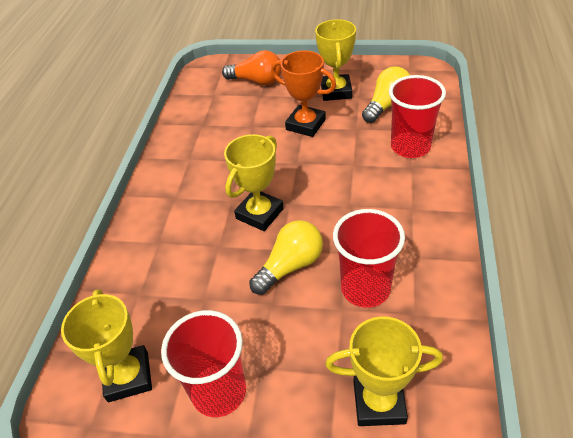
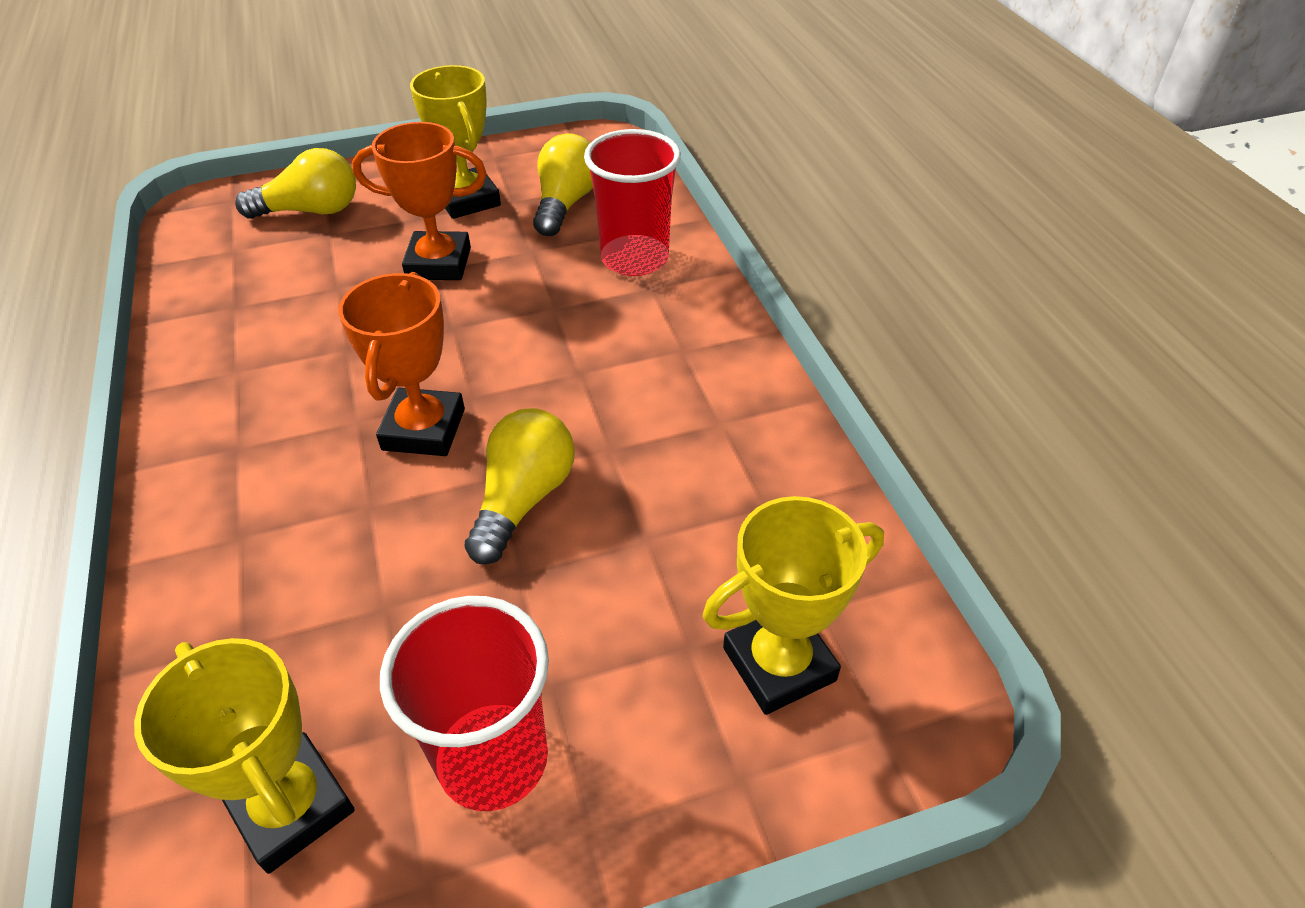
camera: 30 degrees left, 0 degrees up
(257, 81) = (311, 211): orange light bulb -> yellow light bulb
(259, 214) = (423, 429): yellow trophy -> orange trophy
(365, 288) = (670, 494): red cup -> none

